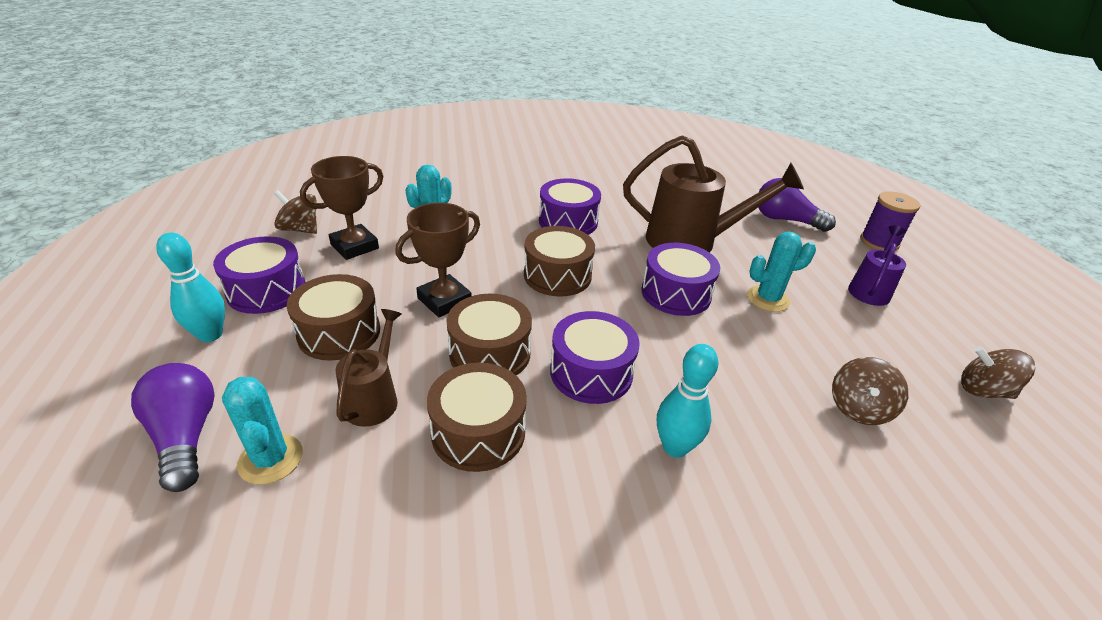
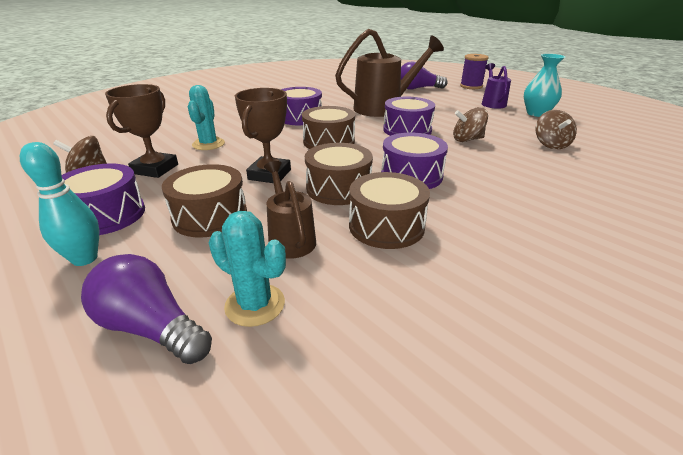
camera: 30 degrees left, 5 degrees down
(675, 447) = (499, 189): turquoise bowling pin -> none
(767, 299) = (454, 119): turquoise cactus -> none
(921, 338) = (536, 113): none -> turquoise vase
(983, 390) = (583, 123): brown spinning top -> brown spinning top (467, 140)

